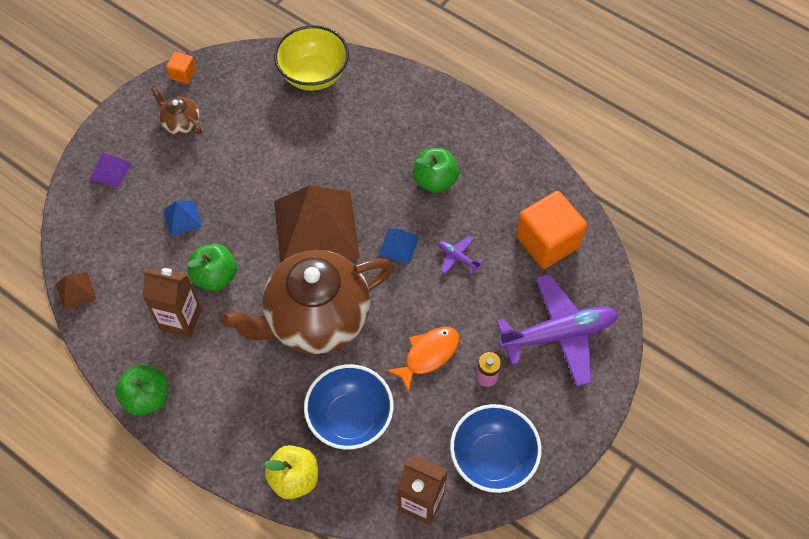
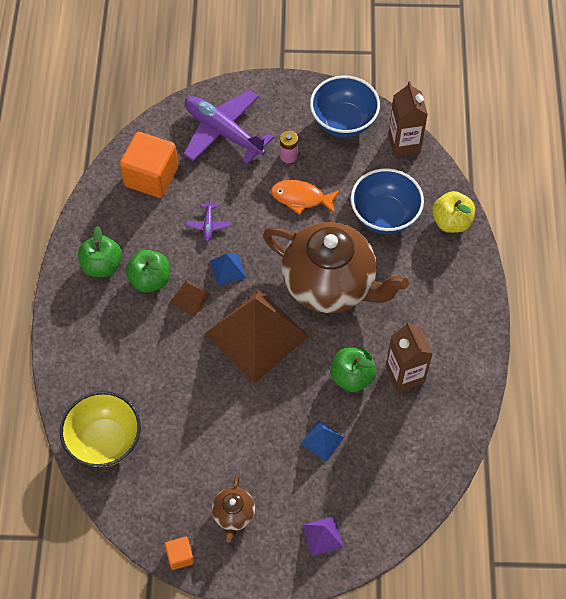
camera: 125 degrees left, 0 degrees up
(75, 291) = (445, 470): brown pyramid -> brown pyramid (190, 298)
(147, 397) = (478, 352): green apple -> green apple (102, 265)

